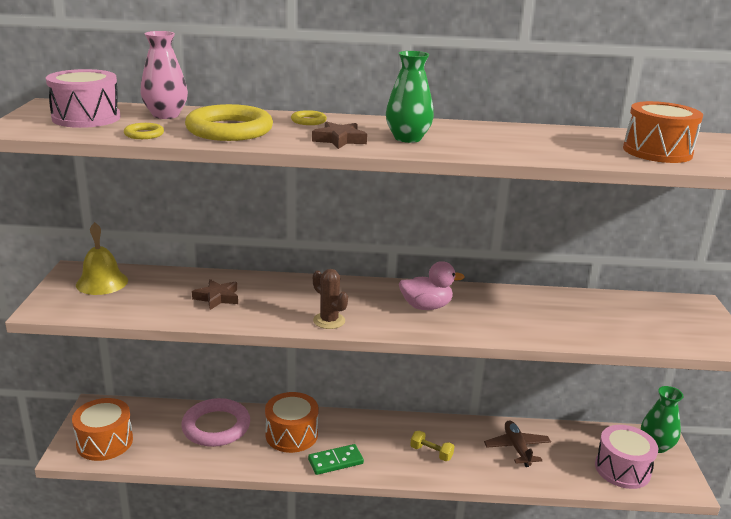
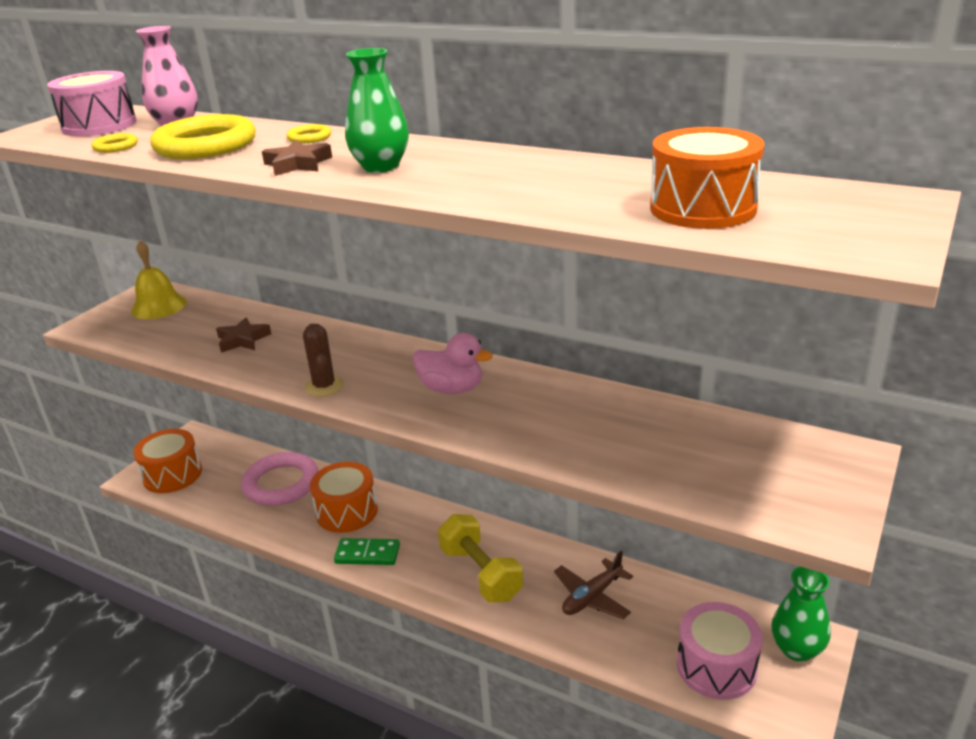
camera: 30 degrees right, 5 degrees up
(431, 453) = (481, 573): yellow dumbbell -> yellow dumbbell, size x1.90
(517, 448) = (592, 597): brown plane -> brown plane turned 150 degrees counterclockwise

